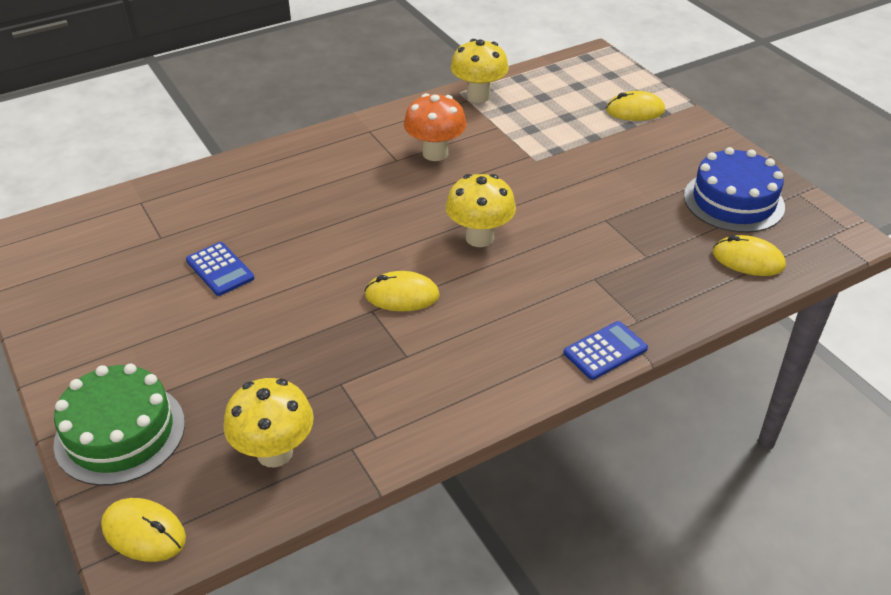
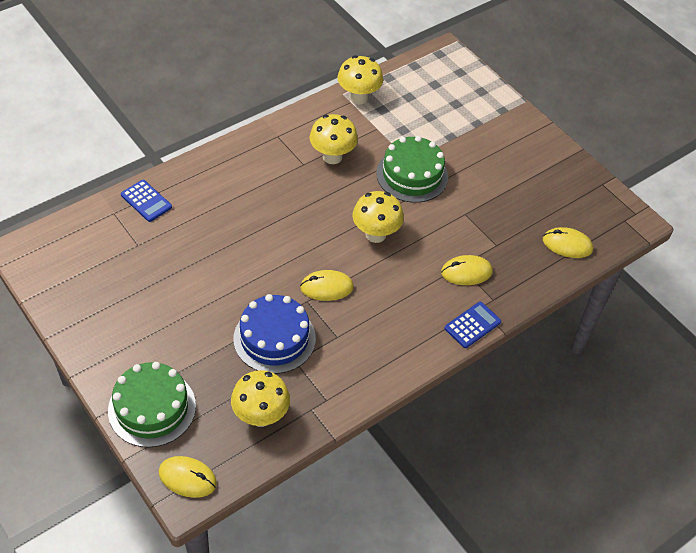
camera: 10 degrees left, 10 degrees up
(220, 269) = (190, 271): blue calculator -> blue calculator (146, 201)
(435, 153) = (332, 157): orange mushroom -> yellow mushroom
(537, 175) = (412, 175): none -> green cake
(635, 110) = (481, 108): yellow mouse -> yellow mouse (466, 272)
(733, 201) = (556, 193): blue cake -> blue cake (274, 338)

